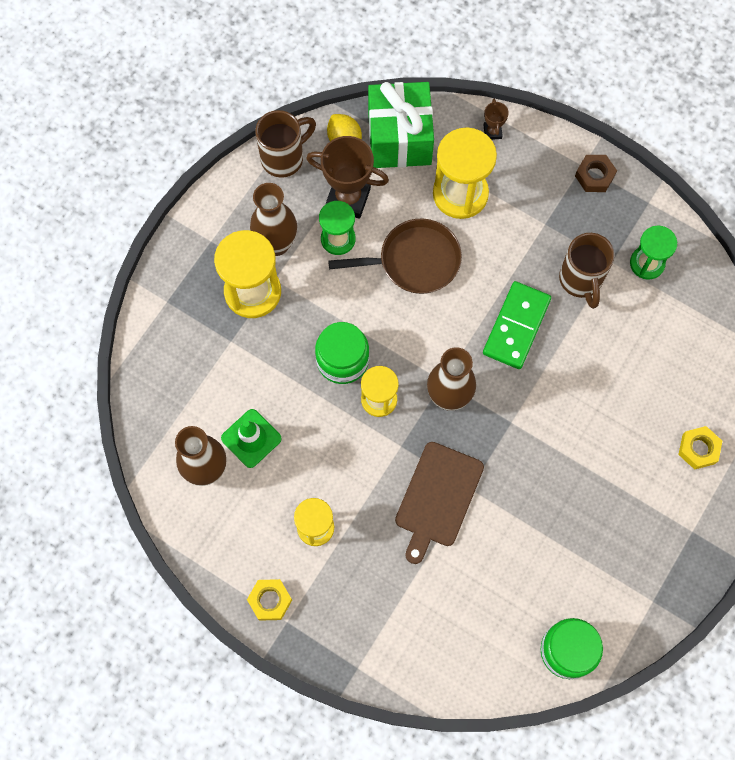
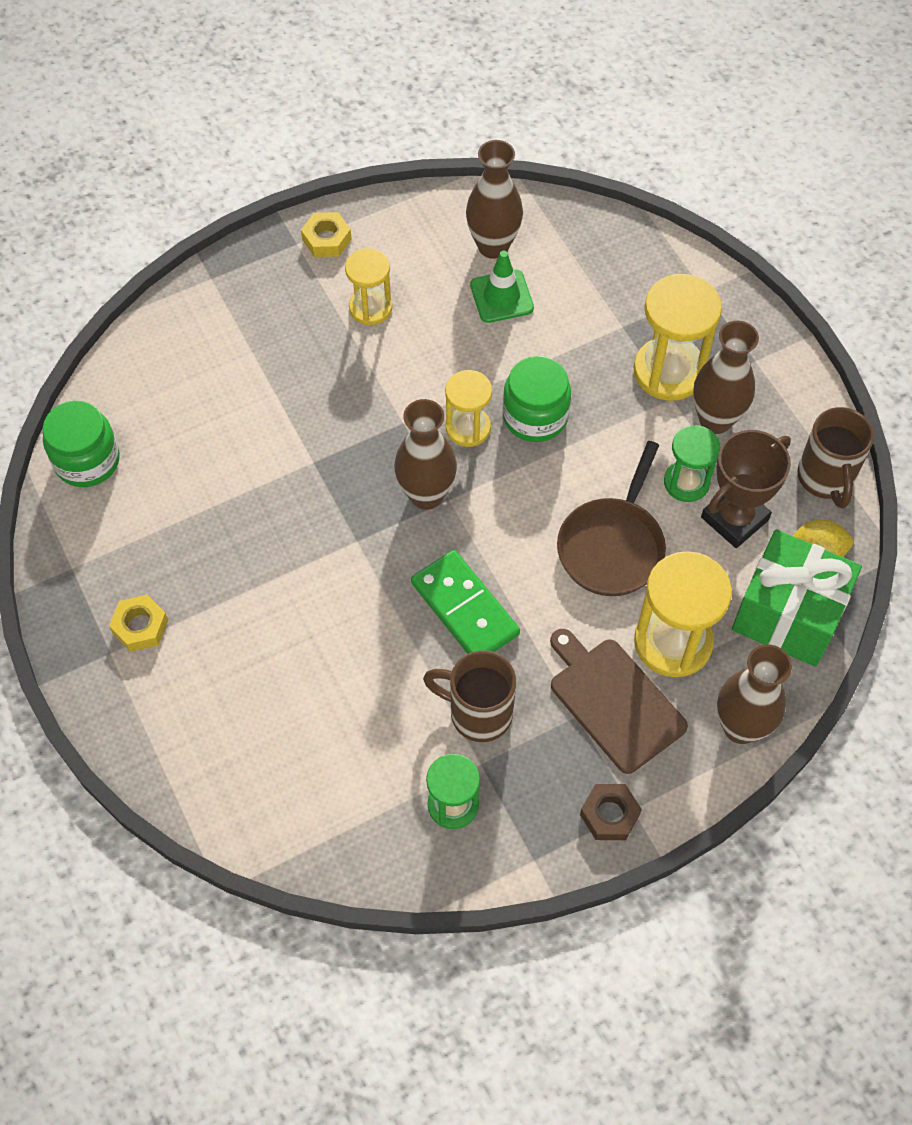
camera: 120 degrees right, 10 degrees down
(437, 498) = (324, 427): brown cutting board -> brown cutting board (614, 701)
(492, 132) = (741, 727): brown trophy -> brown vase
(698, 449) = (192, 717): yellow nut -> yellow nut (140, 626)

